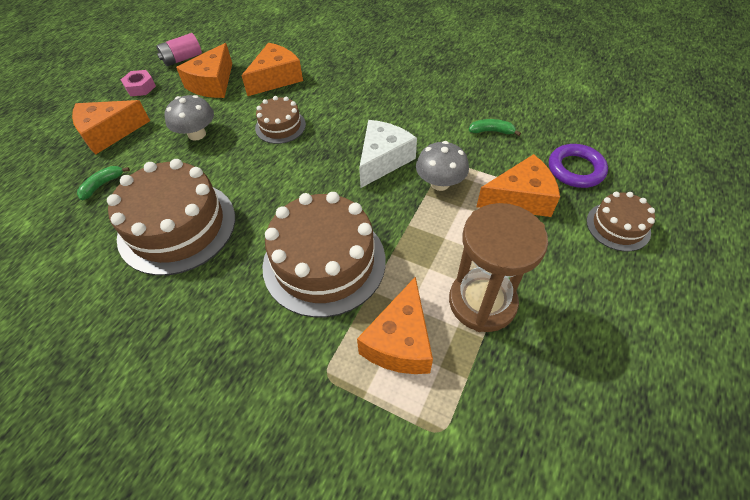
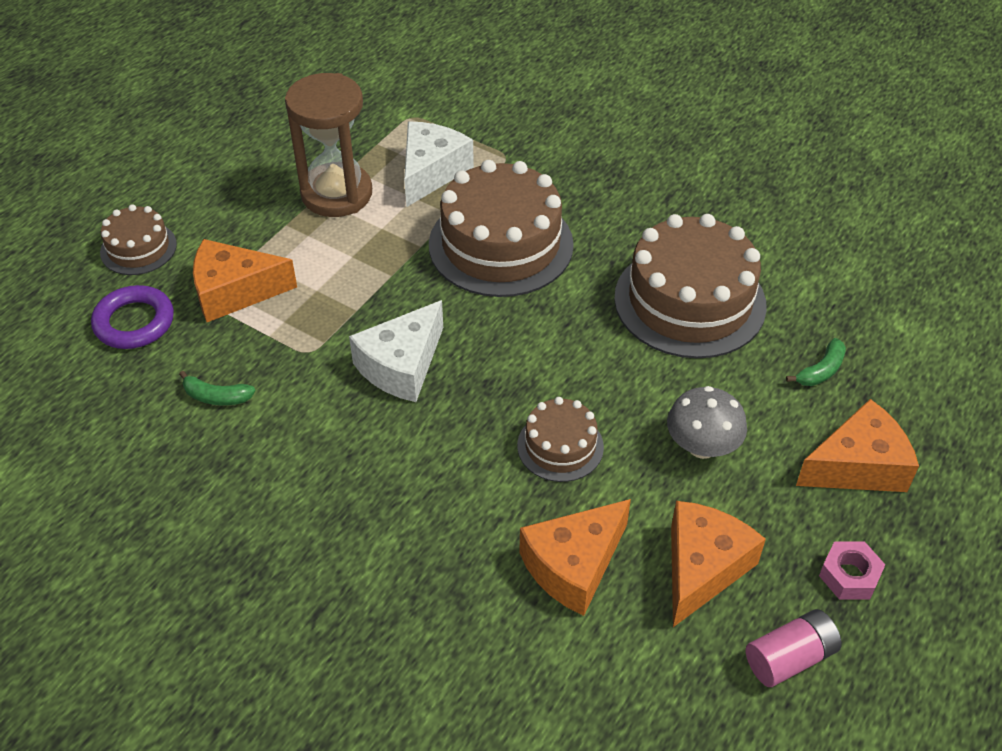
camera: 175 degrees left, 5 degrees down
(400, 341) = (431, 172): orange cheese -> white cheese
(440, 183) = (331, 322): grey mushroom -> none

